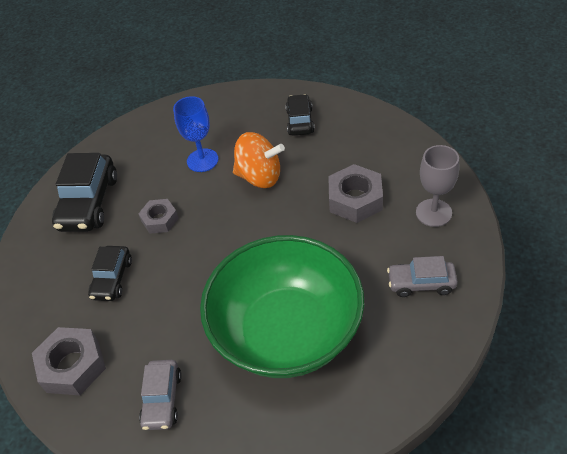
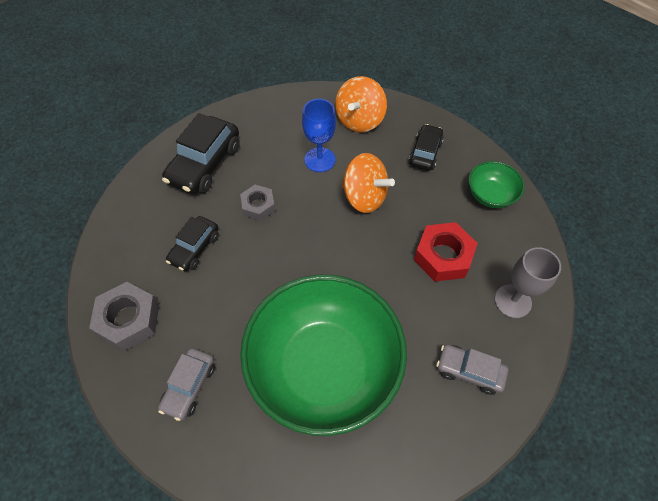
camera: 15 degrees right, 10 degrees up
(225, 114) = (359, 120): none -> orange spinning top
(355, 199) = (443, 256): grey nut -> red nut
(375, 135) = (490, 195): none -> green bowl

